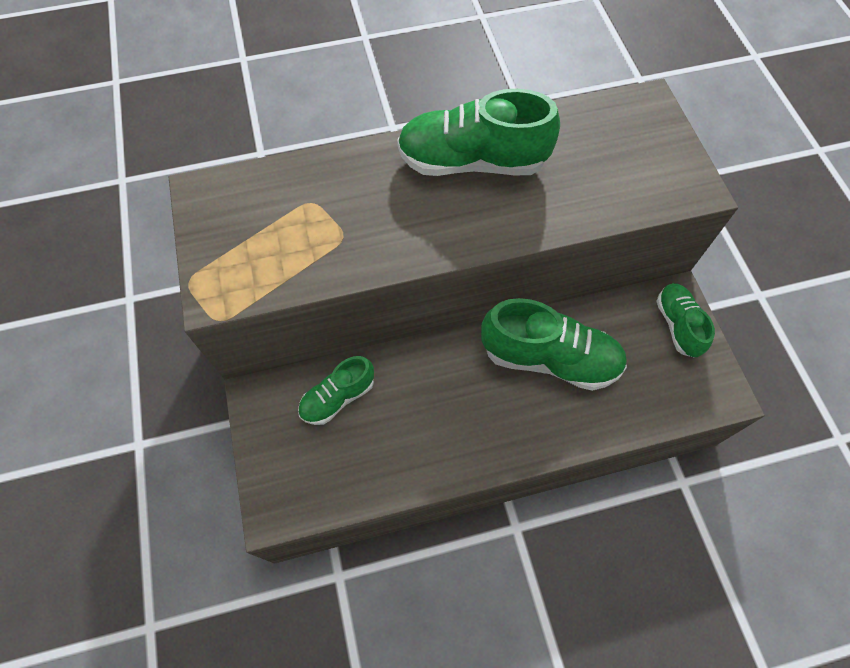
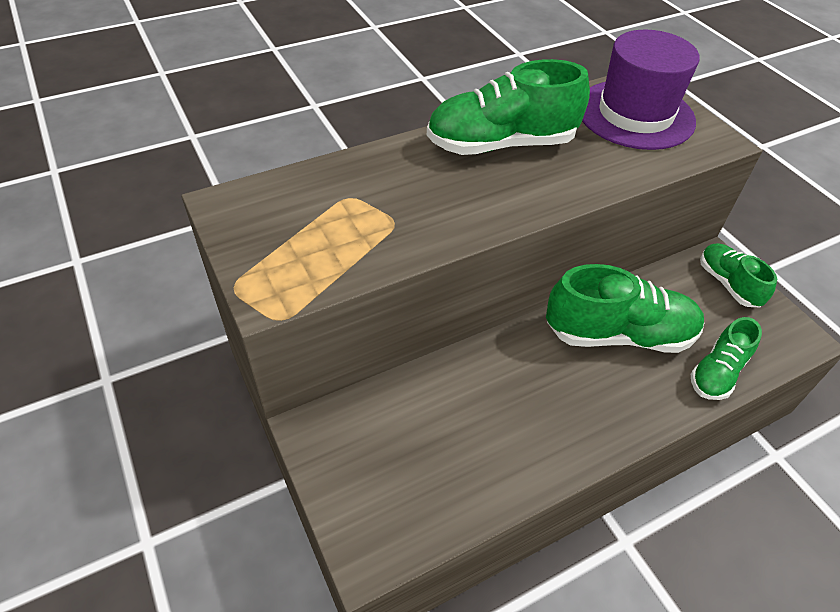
camera: 15 degrees left, 15 degrees down
(338, 397) = (406, 413): green shoe -> green shoe (717, 373)
(622, 143) = (635, 114): none -> purple hat

